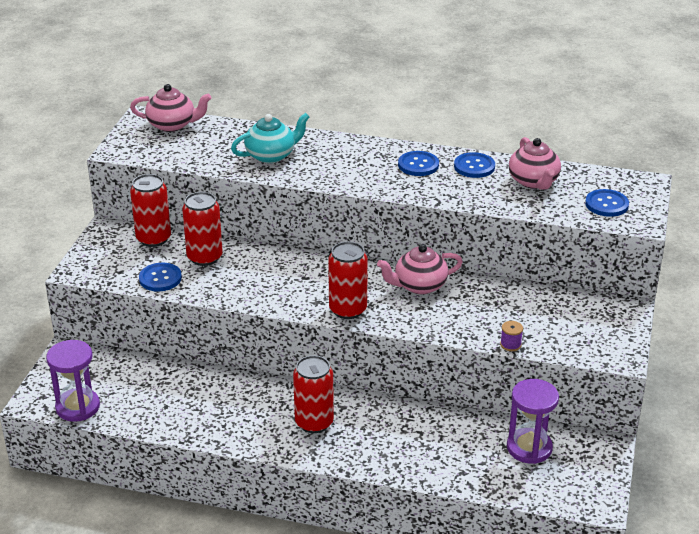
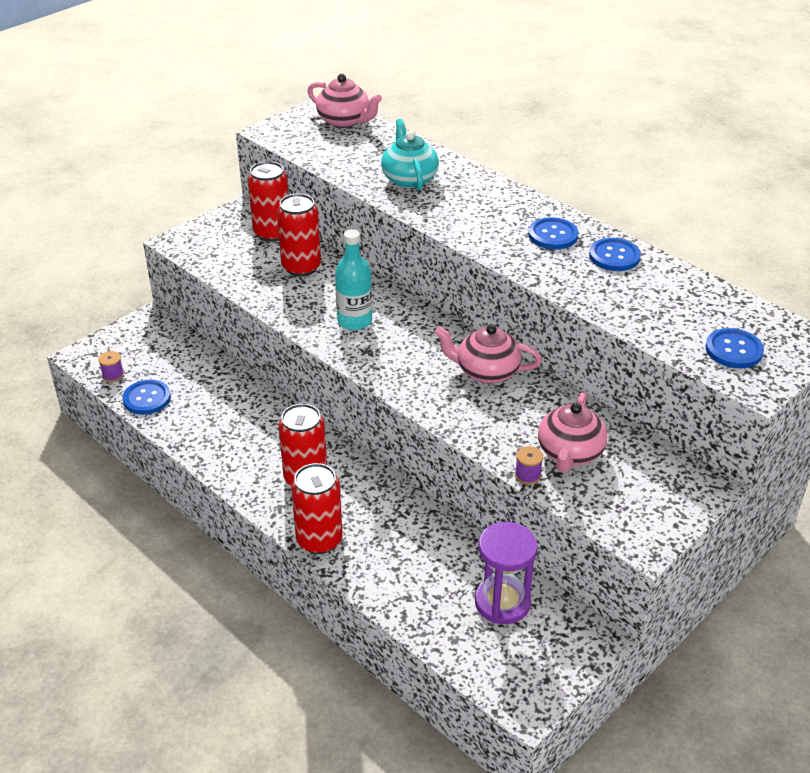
camera: 30 degrees right, 5 degrees up
(78, 407) = (113, 375): purple hourglass -> purple spool
(160, 278) = (242, 274): blue button -> blue button (147, 398)
(271, 155) = (409, 179): turquoise teapot -> turquoise teapot turned 105 degrees counterclockwise
(287, 283) = (354, 321): none -> turquoise bottle
(348, 310) = (389, 370): red can -> red can (319, 540)
(533, 181) = (668, 295): pink teapot -> pink teapot (570, 453)

